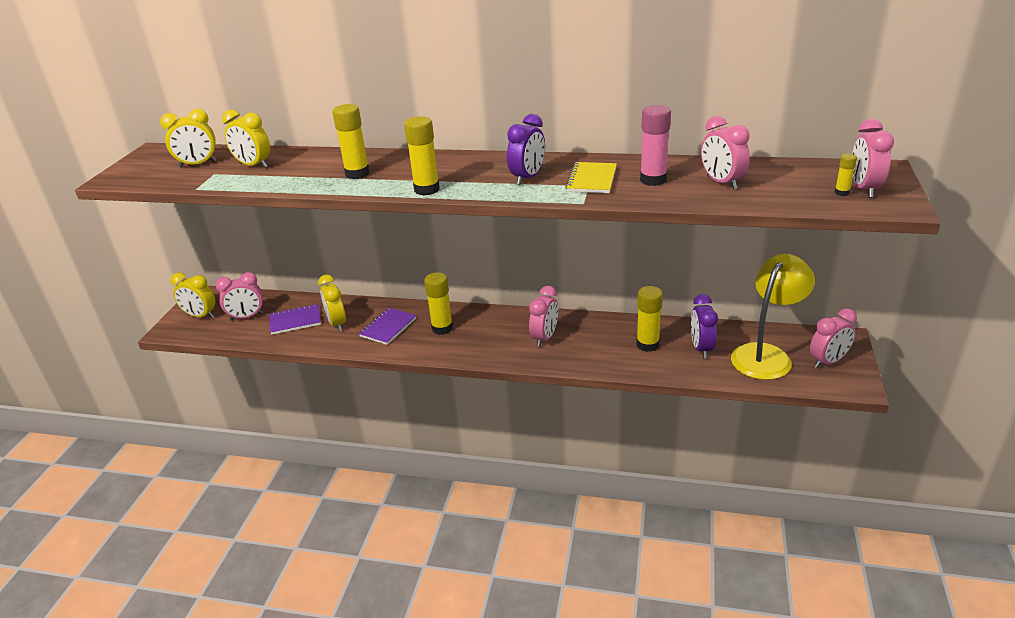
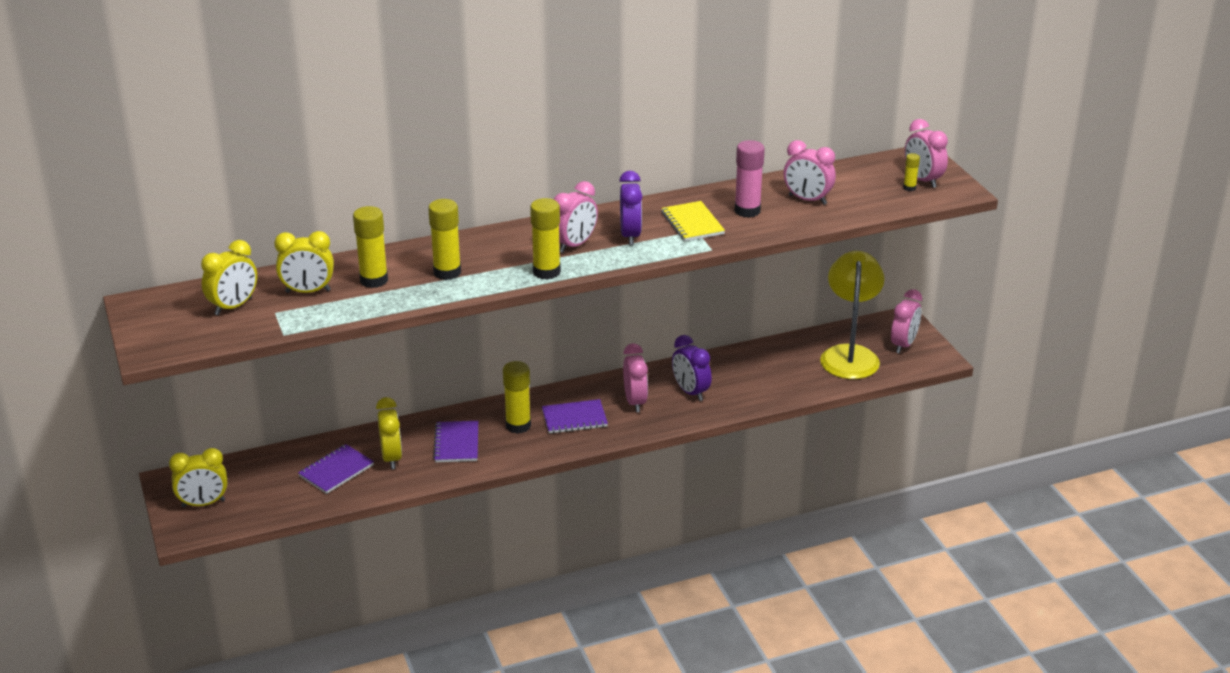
camera: 35 degrees left, 0 degrees up
(247, 317) = (268, 486): pink clock -> pink clock (574, 245)
(337, 323) = (391, 458): yellow clock -> yellow clock turned 135 degrees counterclockwise
(487, 336) = (574, 418): none -> purple notebook
(647, 345) = (739, 378): yellow glue stick -> yellow glue stick (374, 280)
(701, 348) = (790, 366): purple clock -> purple clock (690, 392)

